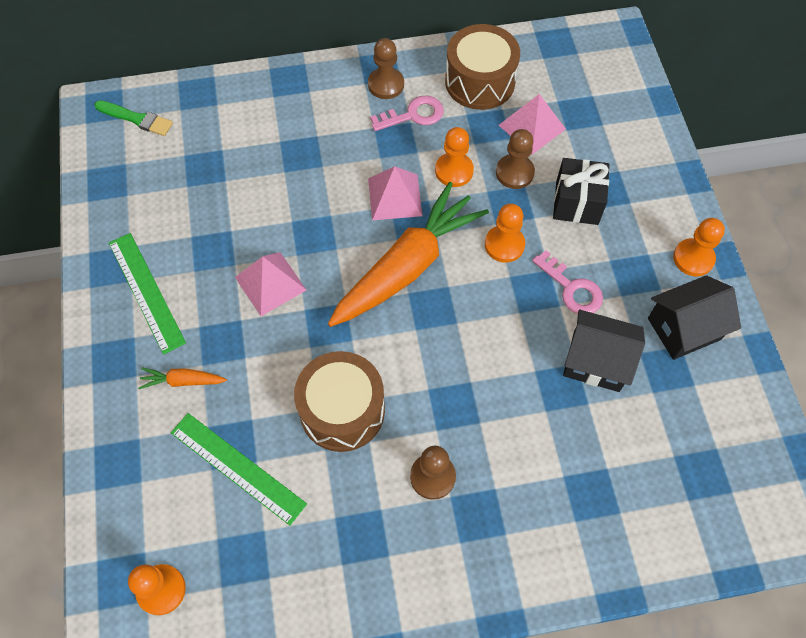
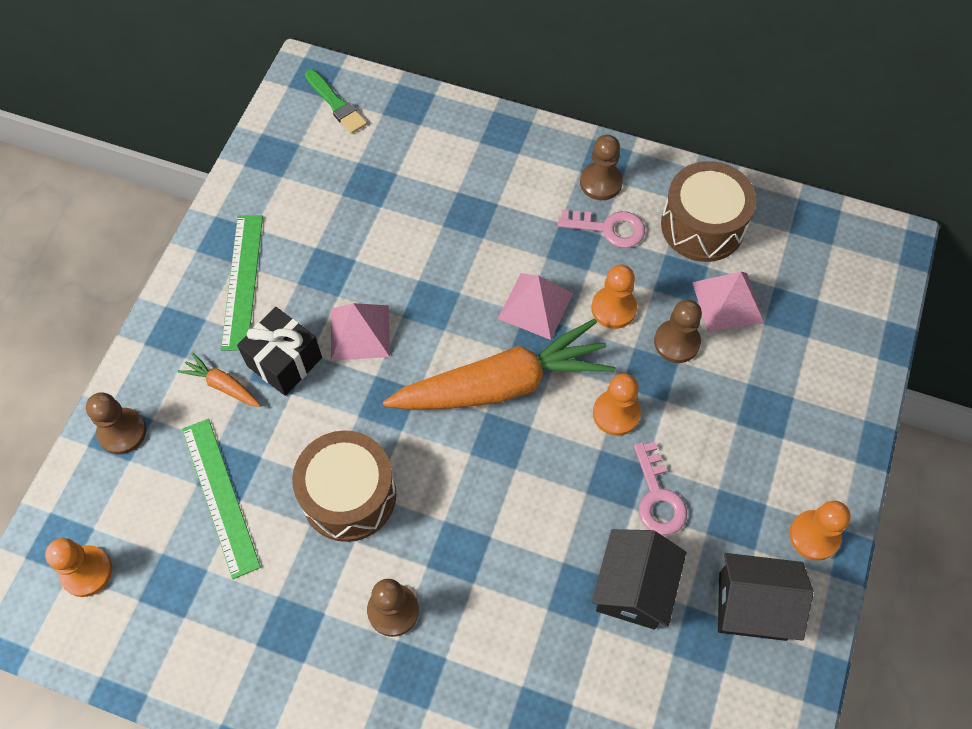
camera: 30 degrees right, 0 degrees up
(119, 462) = (122, 432): none -> brown pawn
(577, 203) = (723, 408): black gift -> black gift (284, 362)
(596, 361) = (633, 588): black house -> black house turned 60 degrees clockwise

